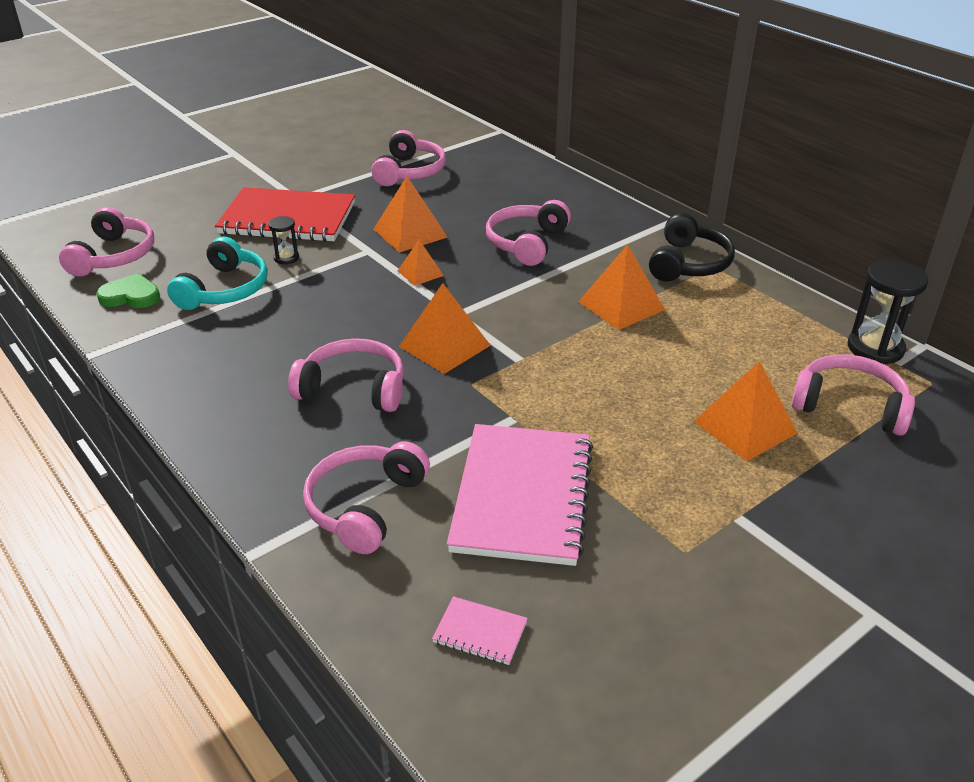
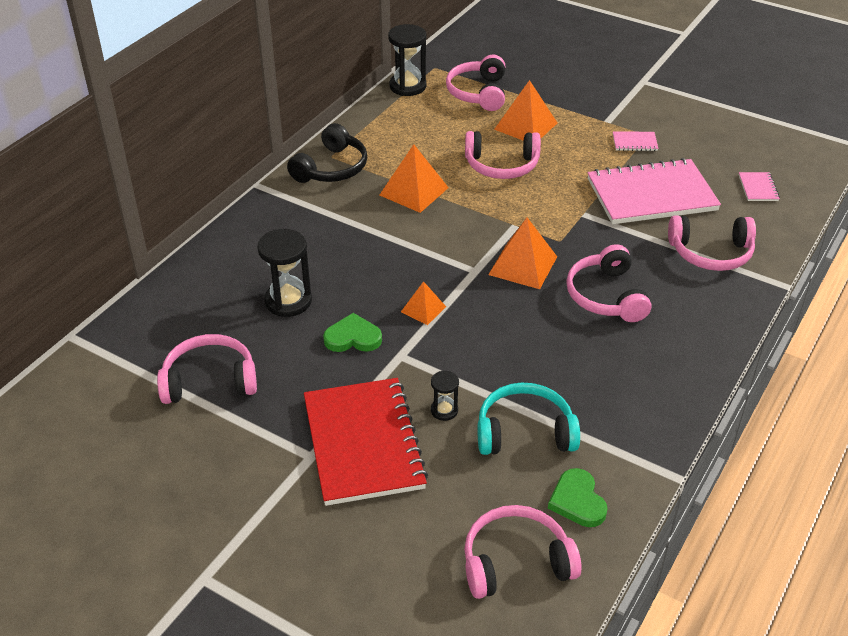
camera: 110 degrees left, 5 degrees up
(410, 233) = (353, 337): orange pyramid -> green heart
(480, 212) = (288, 301): none -> black hourglass
(526, 243) = (337, 258): pink headphones -> pink headphones (501, 165)
(666, 528) = (634, 142): none -> pink notebook
(688, 263) = (331, 168): black headphones -> black headphones turned 120 degrees clockwise

